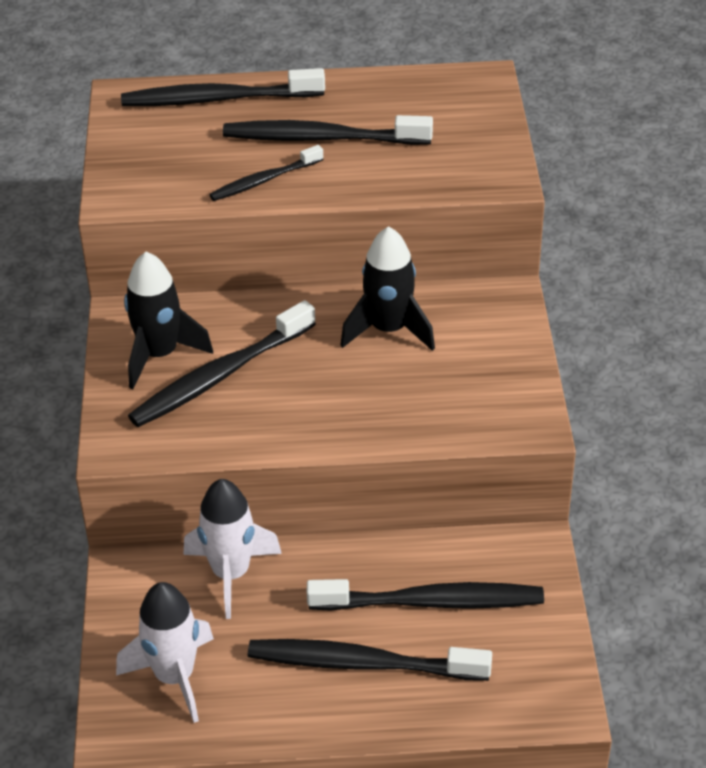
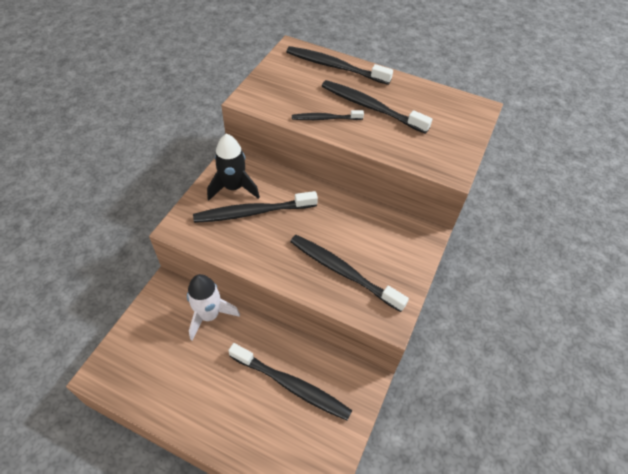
camera: 25 degrees right, 10 degrees up
(174, 677) = (145, 359): white rocket -> none
(362, 663) = (234, 403): black toothbrush -> black toothbrush (343, 272)
(388, 330) = (352, 225): black rocket -> none

